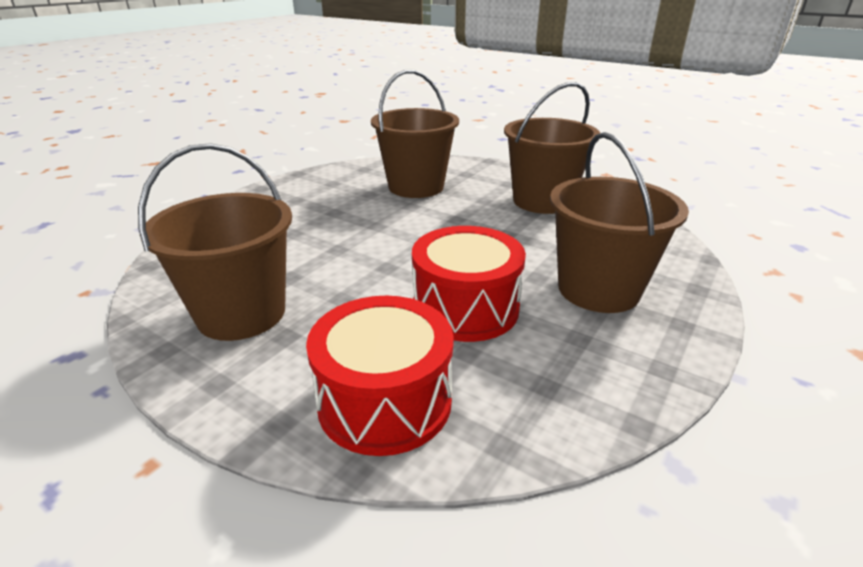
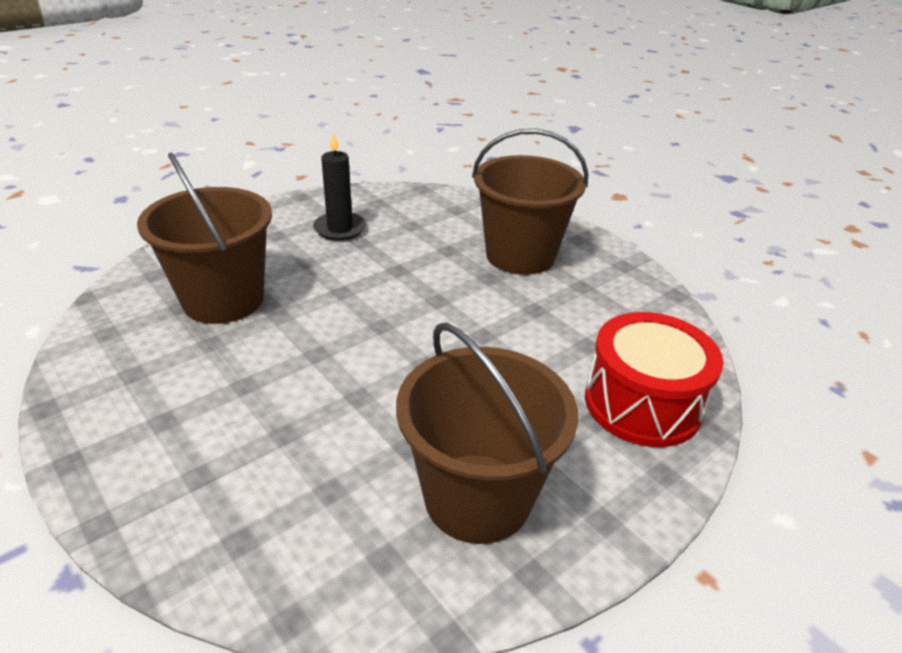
camera: 75 degrees left, 5 degrees up
(465, 308) = (523, 329): red drum -> none
(542, 201) = (340, 229): brown bucket -> black candle

